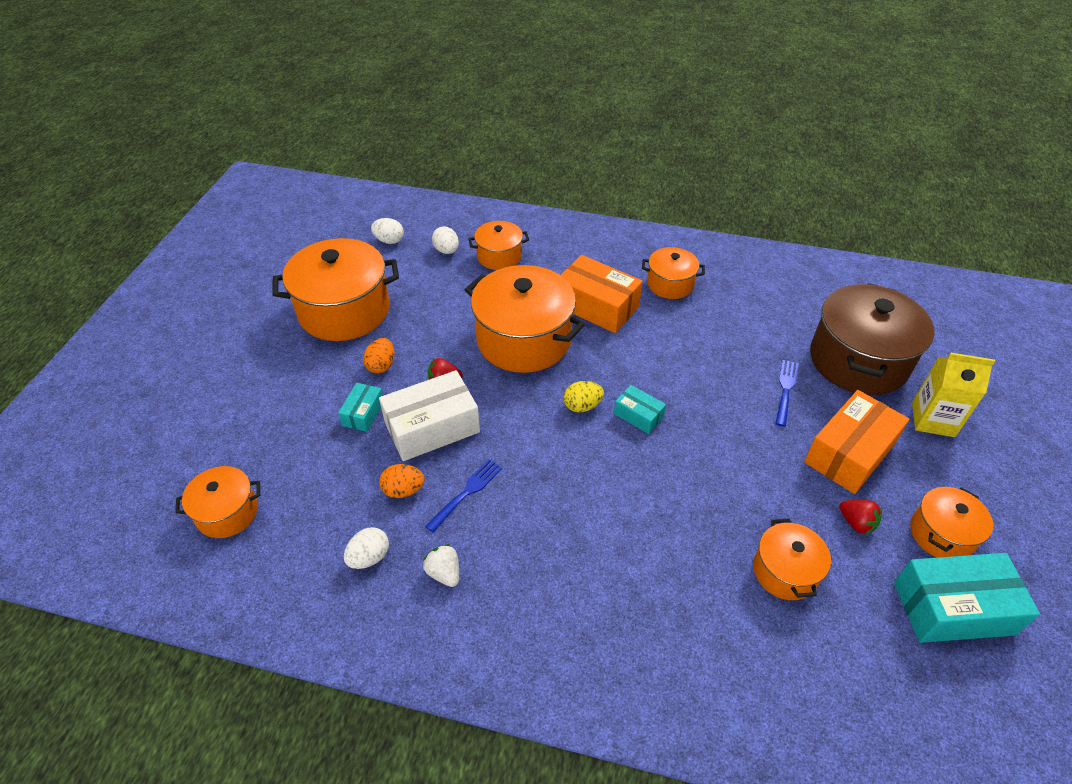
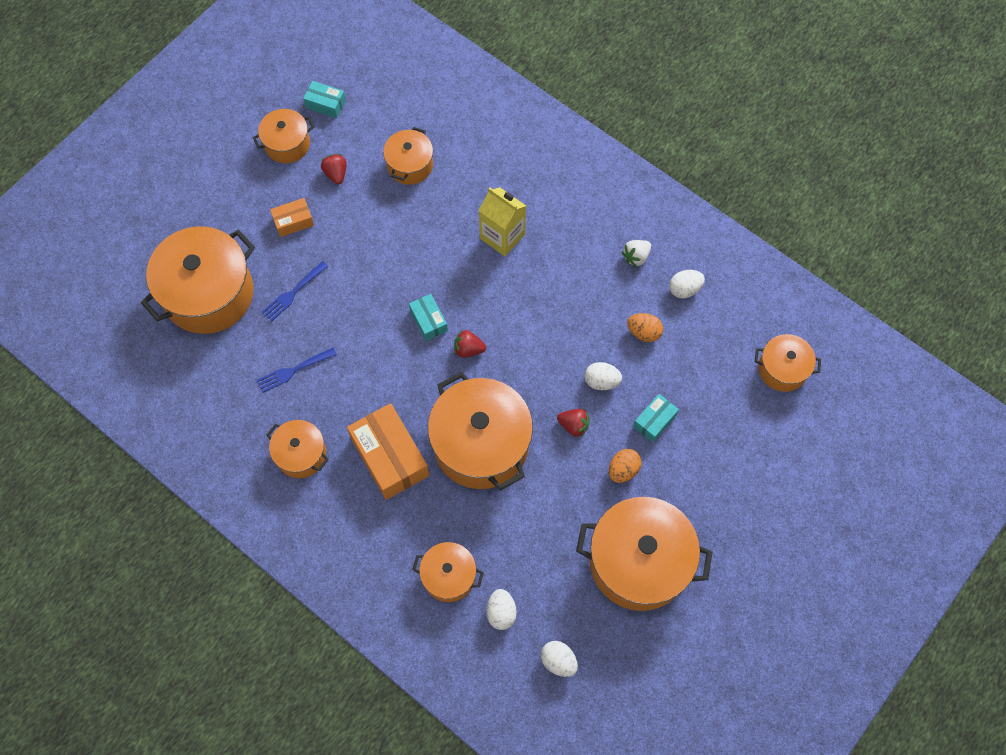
camera: 155 degrees left, 20 degrees up
(432, 427) = (601, 381): white box -> white egg
(444, 573) = (636, 257): white strawberry -> white strawberry turned 60 degrees clockwise
(467, 493) = (596, 310): blue fork -> blue fork (293, 370)
(582, 406) = (468, 349): yellow egg -> red strawberry
(849, 453) = (293, 221): orange box -> orange box, size x0.52
(858, 360) = (208, 294): brown pot -> orange pot
(933, 419) = (205, 220): yellow carton -> yellow carton (502, 236)
(953, 608) = (325, 104): turquoise box -> turquoise box, size x0.52

